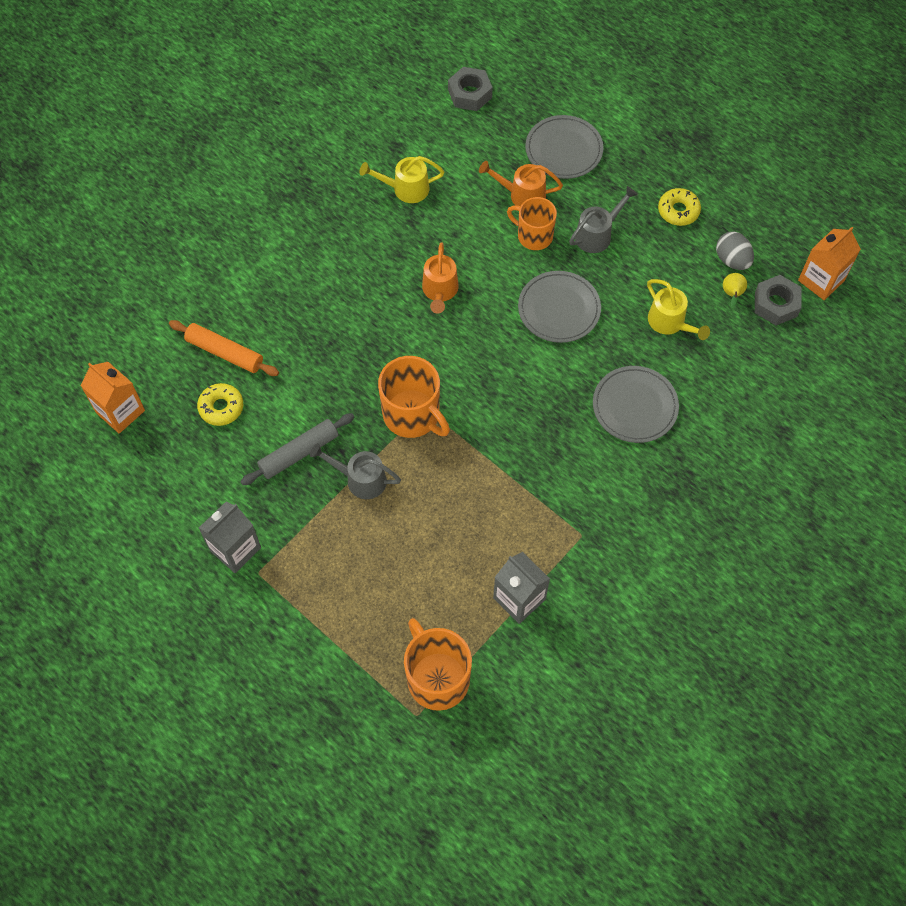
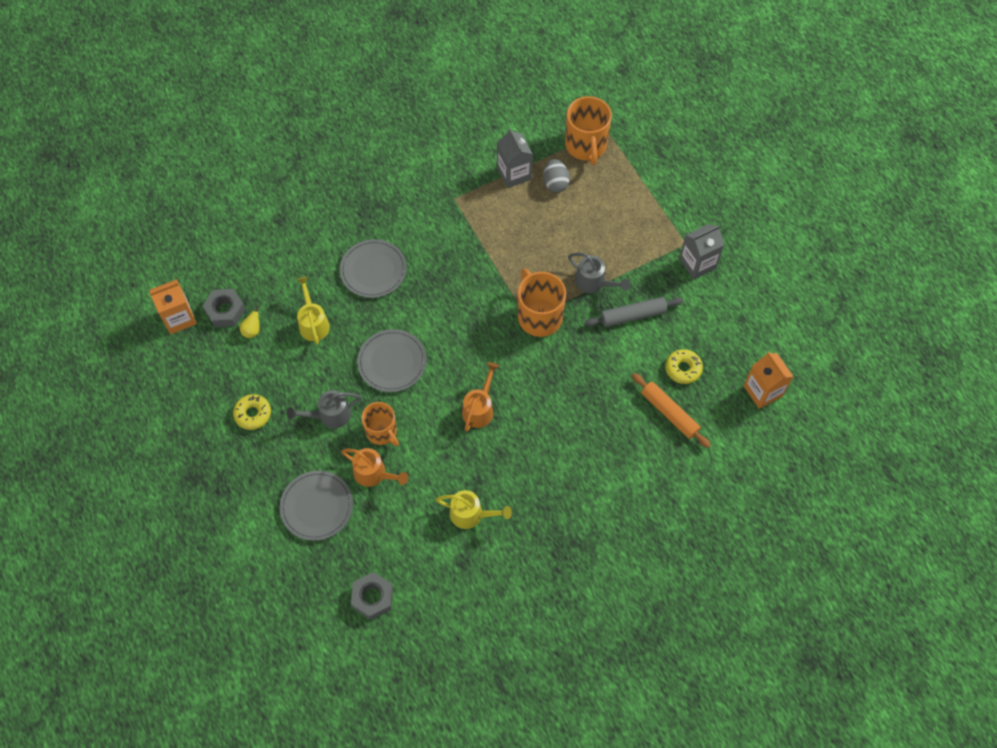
camera: 160 degrees left, 0 degrees up
(732, 260) = (236, 357): grey egg -> grey egg (555, 183)

